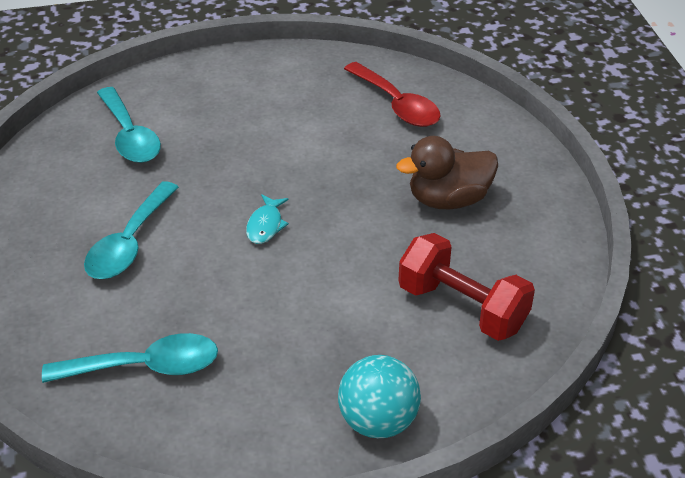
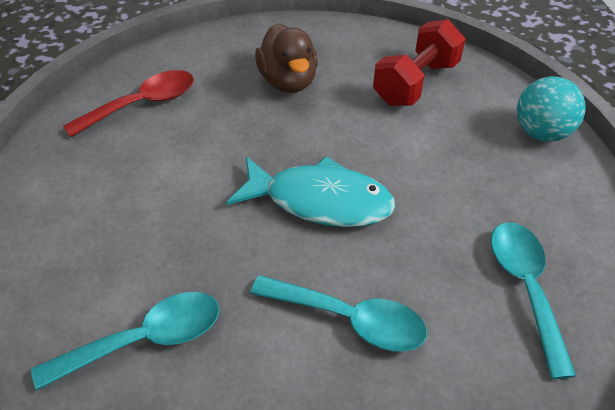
camera: 90 degrees left, 5 degrees up
(266, 225) = (320, 201): turquoise fish -> turquoise fish, size x2.21

